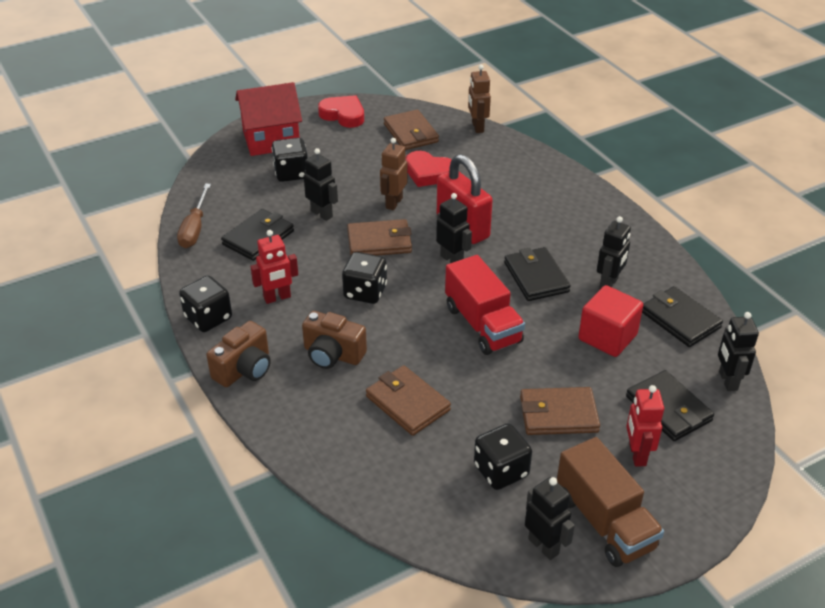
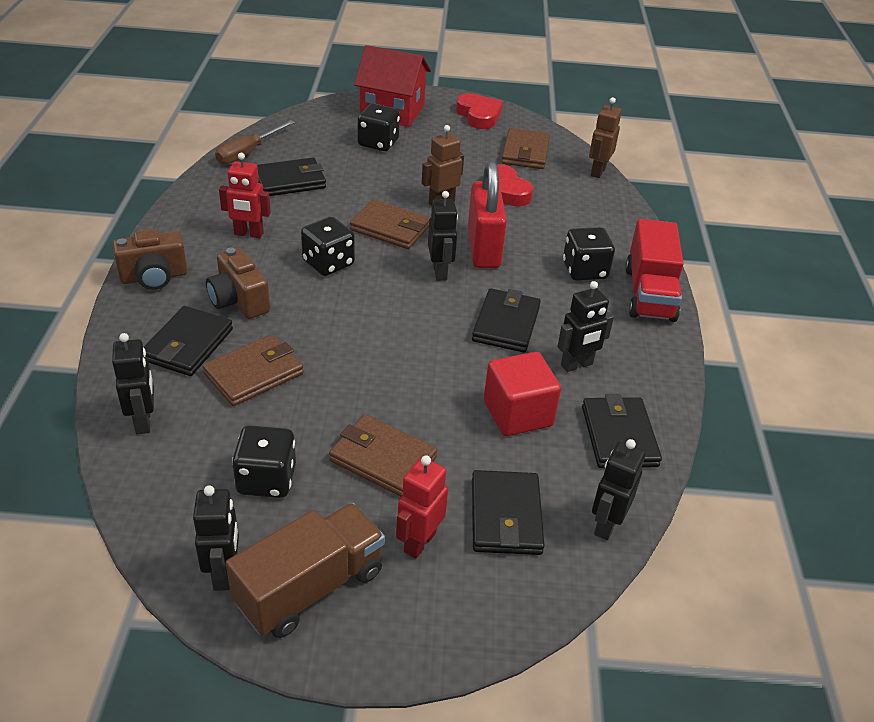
camera: 30 degrees right, 0 degrees up
(208, 318) = (175, 224): black dice -> black dice (584, 270)
(322, 214) = (366, 185): black robot -> black robot (144, 421)
(334, 408) = (188, 345): none -> black wallet
(408, 403) = (254, 374): brown wallet -> brown wallet turned 60 degrees clockwise
(482, 324) = (403, 341): red truck -> red truck (649, 294)
(604, 522) = (310, 587): brown truck -> brown truck turned 135 degrees counterclockwise

